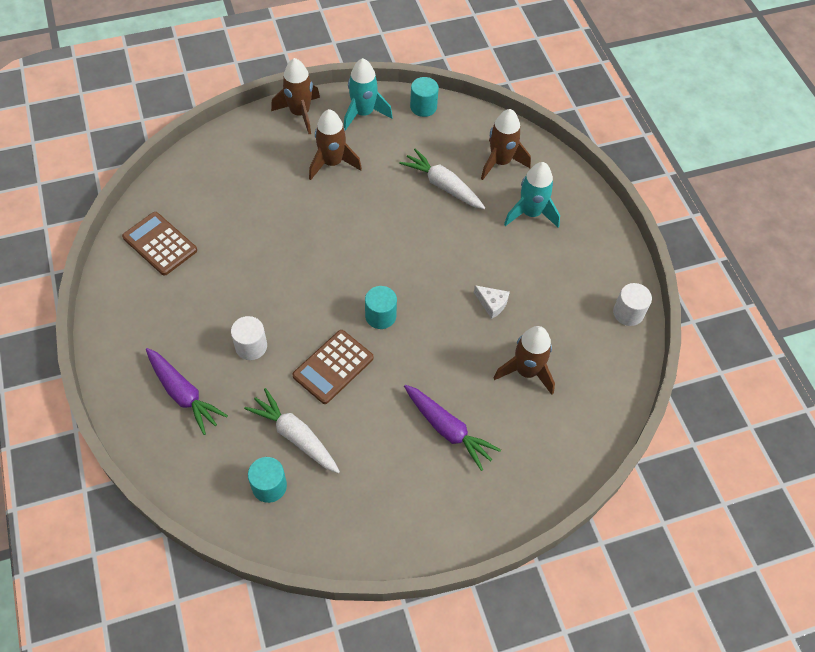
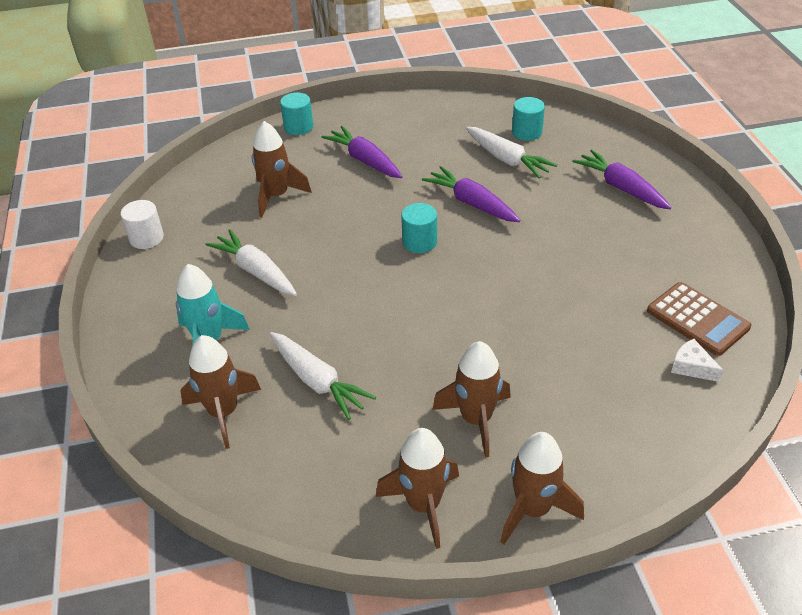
camera: 170 degrees left, 15 degrees down
(251, 346) = (560, 221): white cylinder -> none
(333, 367) = (472, 203): brown calculator -> purple carrot
(363, 113) = (424, 505): turquoise rocket -> brown rocket
(423, 107) = (319, 514): turquoise cylinder -> turquoise cylinder (298, 127)
(492, 304) = (293, 249): white cheese -> white cheese (691, 367)
(516, 279) = (256, 271): none -> white carrot

